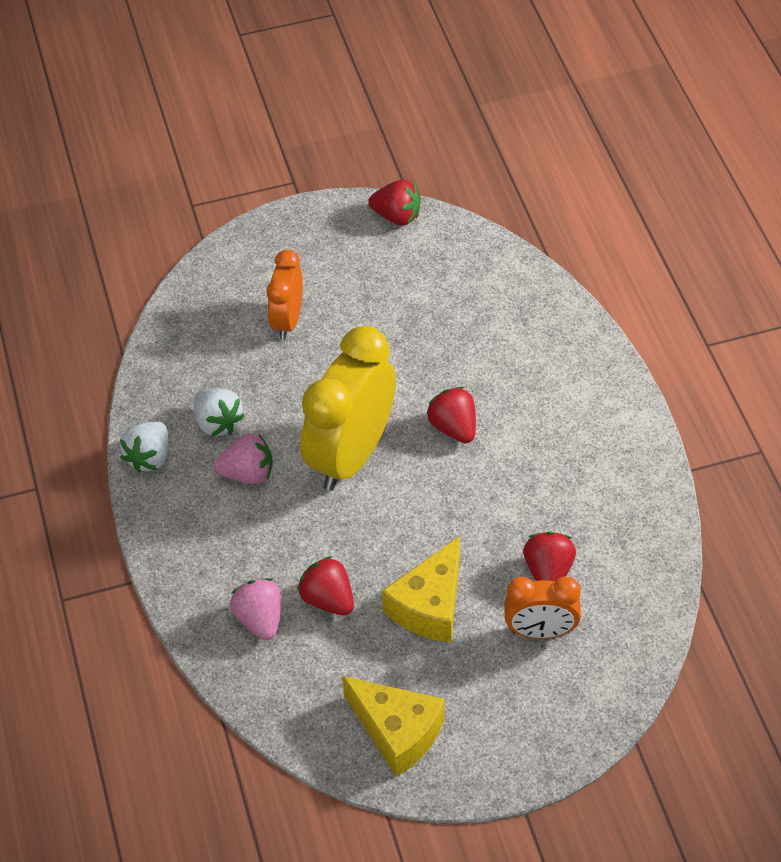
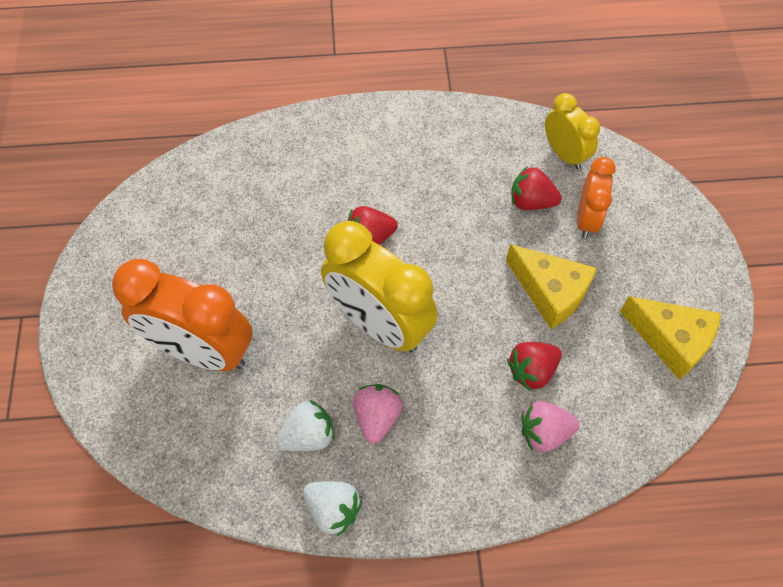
camera: 80 degrees left, 10 degrees up
(287, 321) = (202, 351): orange clock -> orange clock, size x1.80
(397, 216) = (110, 234): red strawberry -> none
(397, 732) = (671, 340): yellow cheese -> yellow cheese turned 75 degrees clockwise
(630, 598) = (564, 154): none -> yellow clock

